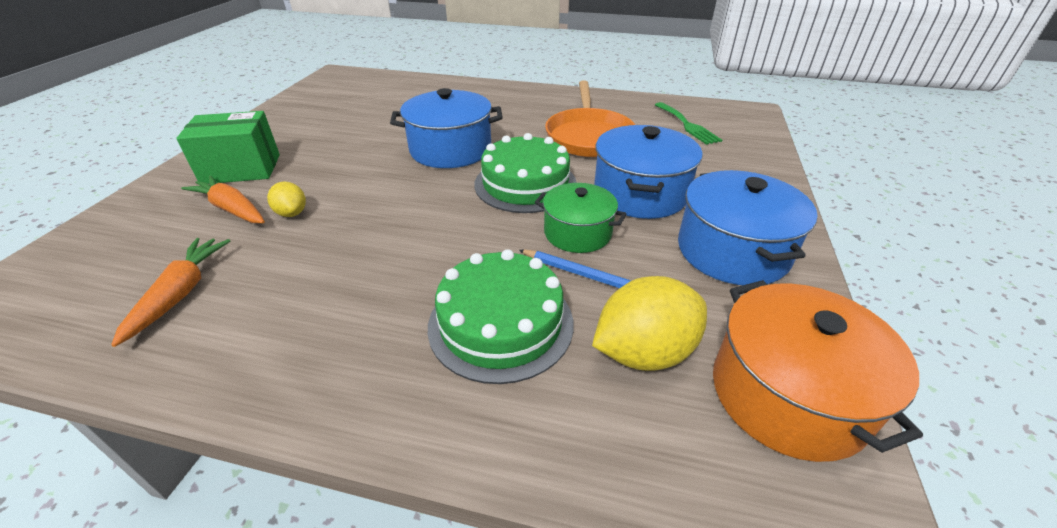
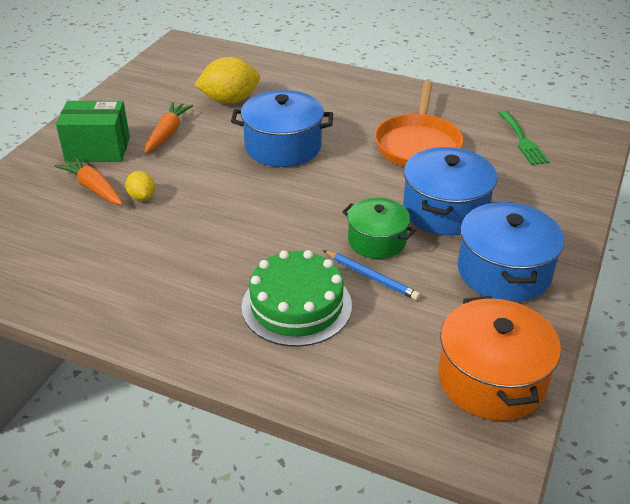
camera: 10 degrees right, 0 degrees up
(180, 293) = (63, 255): orange carrot -> orange carrot (167, 133)
(525, 184) = (344, 190): green cake -> none
(644, 352) = (398, 339): yellow lemon -> yellow lemon (230, 100)

